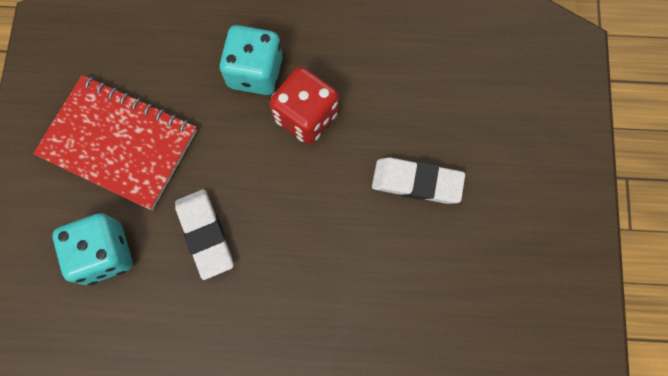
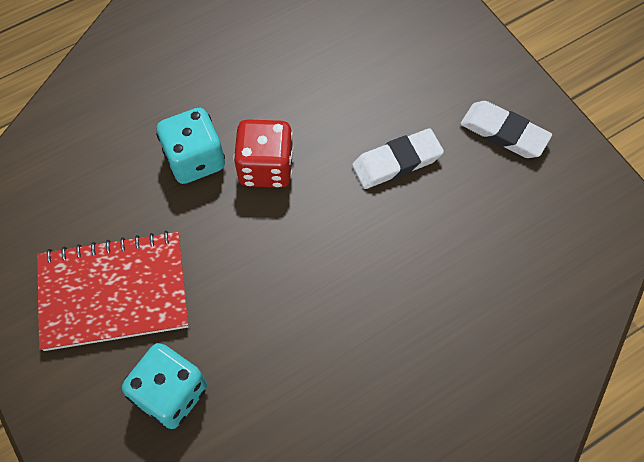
camera: 35 degrees left, 10 degrees down
(205, 234) = (251, 316): white eraser -> white eraser (504, 133)

